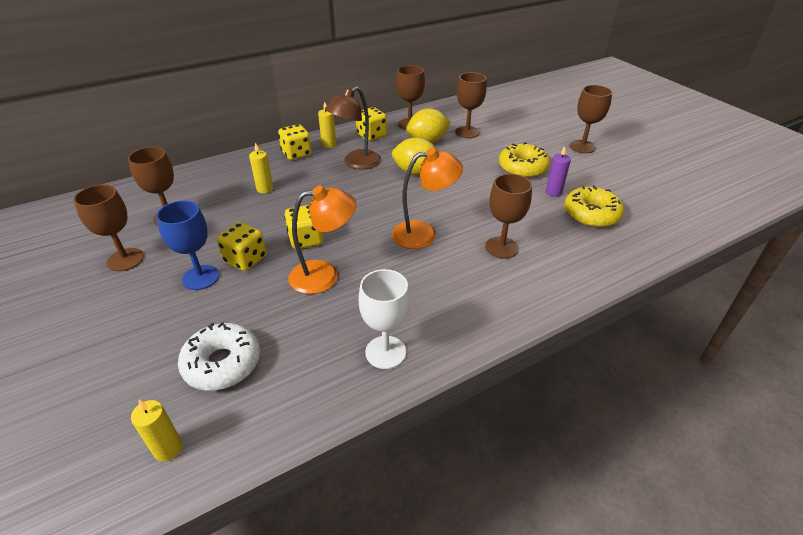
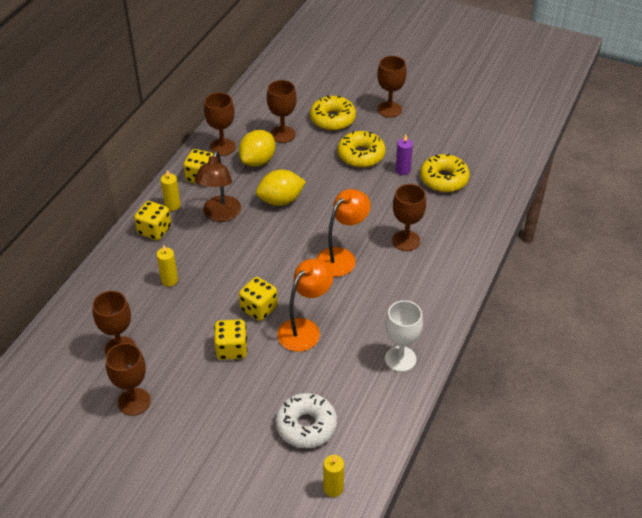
camera: 35 degrees left, 5 degrees up
(201, 277) = (215, 381): blue goblet -> none
(521, 136) = (332, 119): none -> yellow donut

